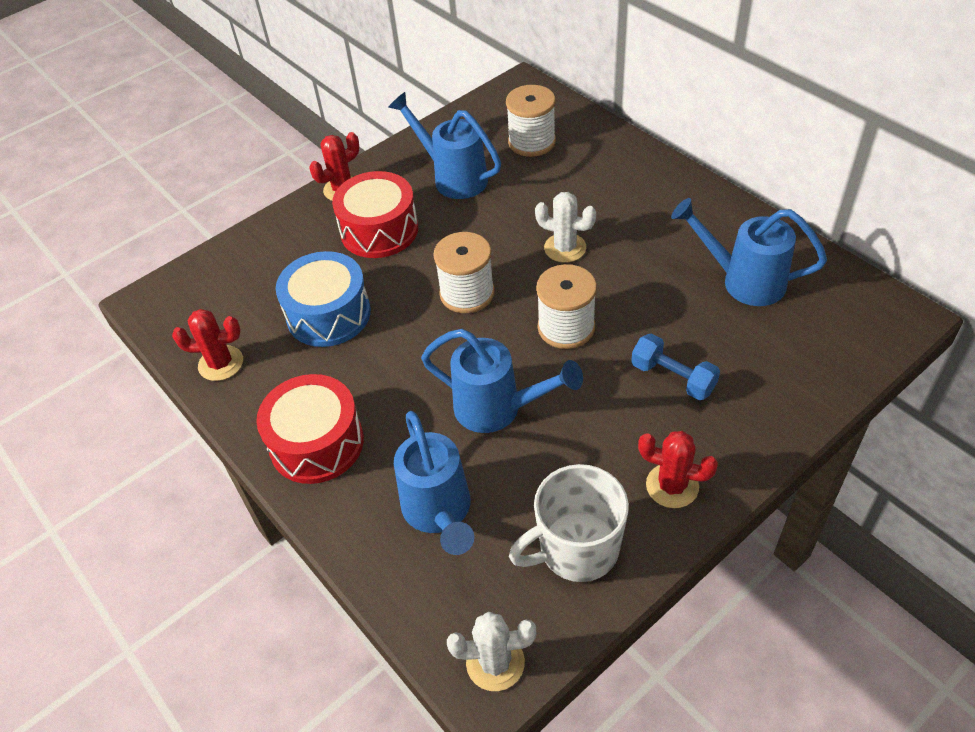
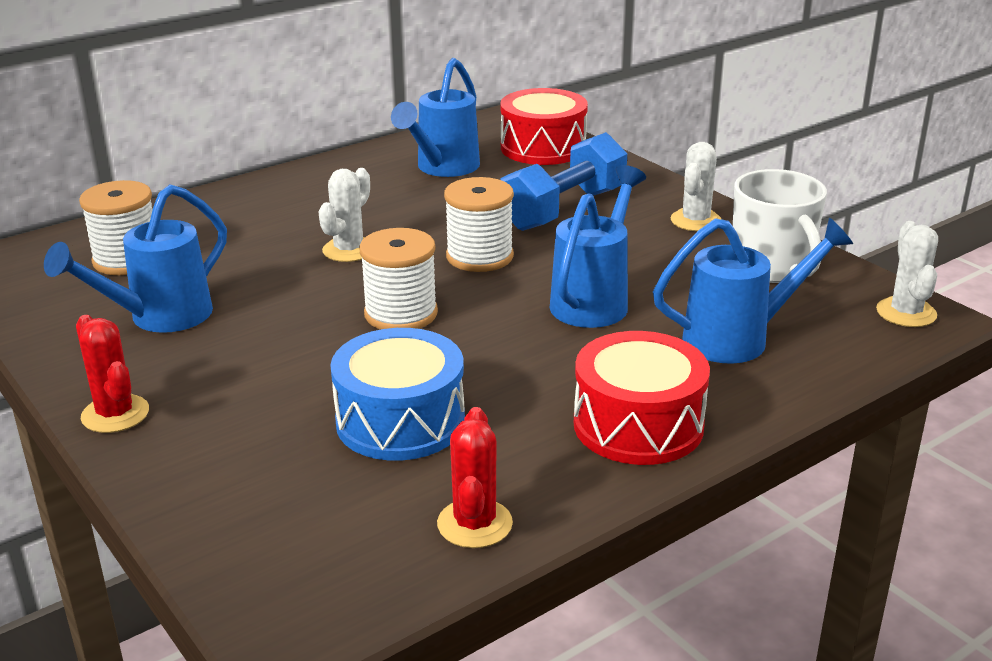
camera: 90 degrees left, 20 degrees down
(379, 230) = (238, 379): red drum -> red drum (543, 148)
(672, 486) = (695, 220): red cactus -> white cactus
(673, 378) = (564, 210): blue dumbbell -> blue dumbbell, size x1.64

